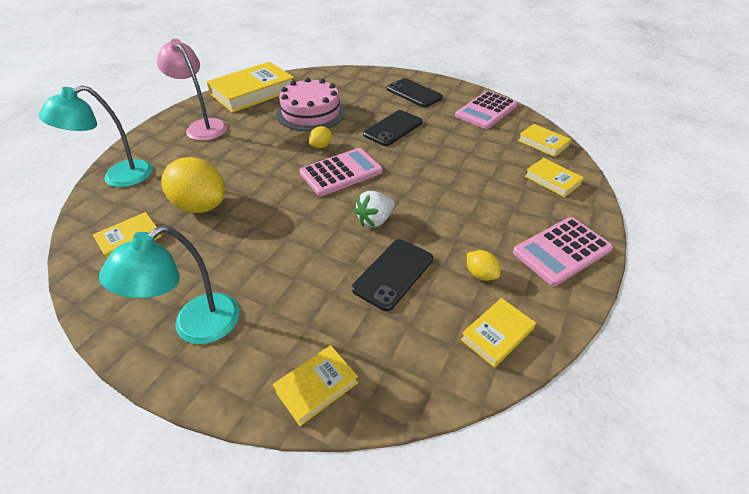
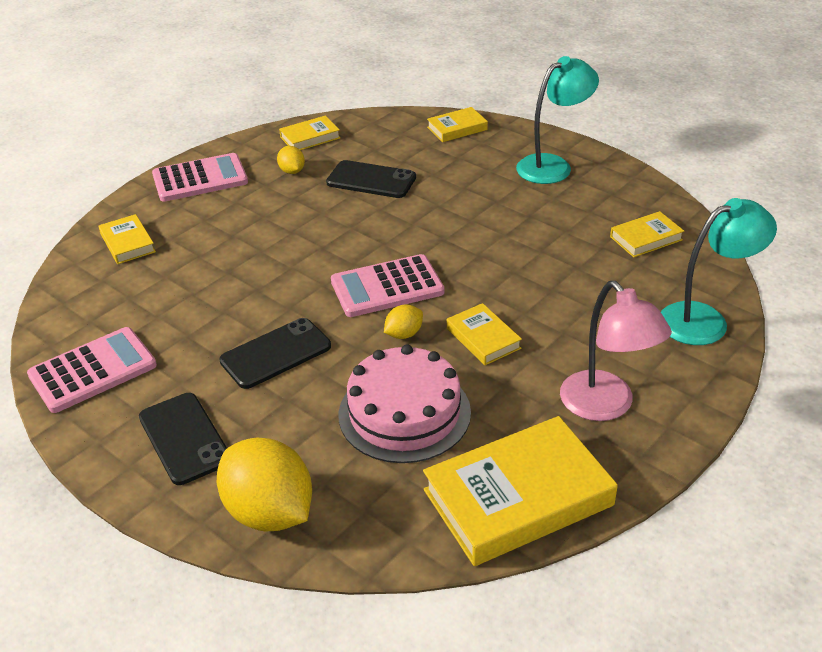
camera: 165 degrees left, 5 degrees down
(201, 206) = (573, 265): yellow lemon -> yellow lemon (269, 512)
(375, 220) = (368, 225): white strawberry -> none
(393, 274) = (371, 180): black phone -> black phone turned 60 degrees clockwise
(543, 143) = (76, 295): yellow book -> yellow book (483, 338)

